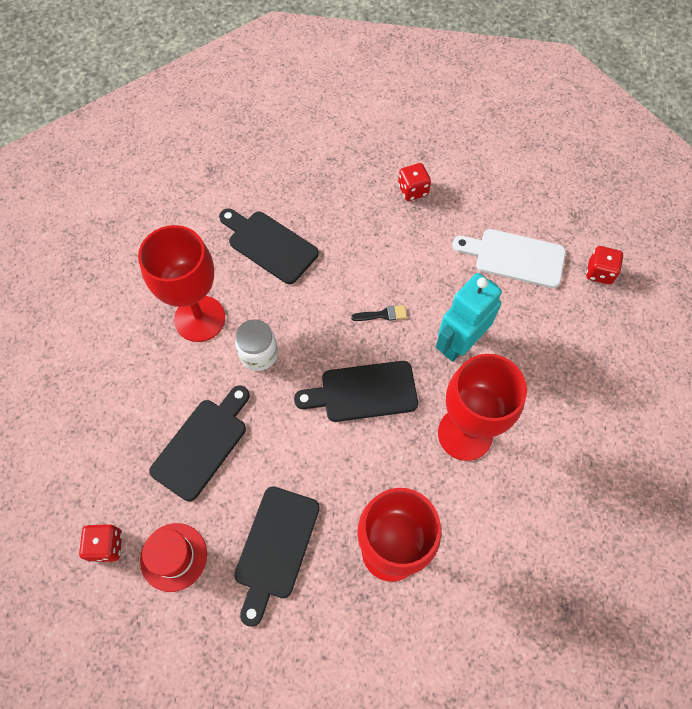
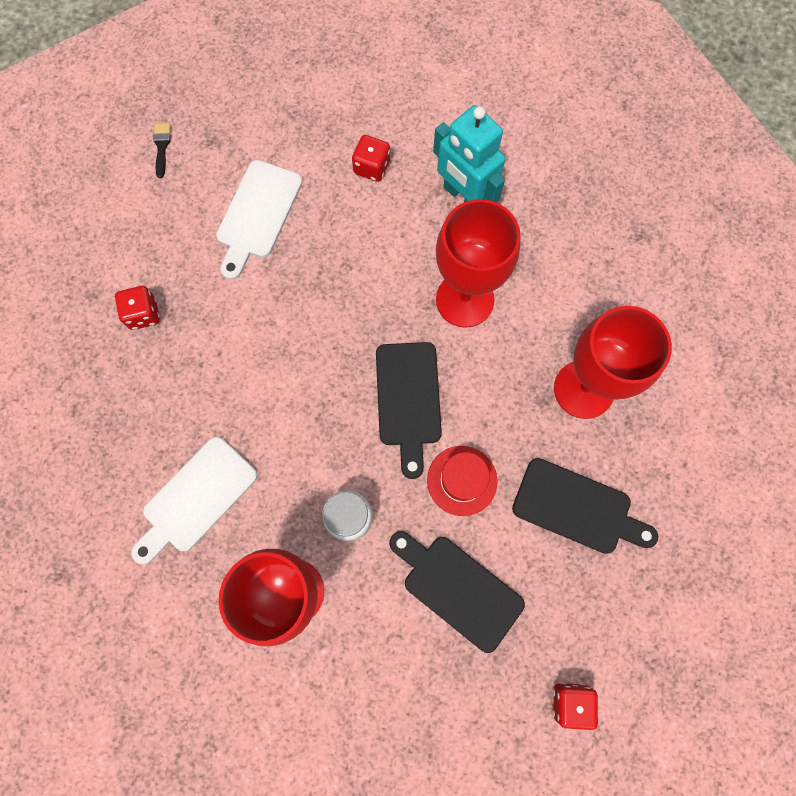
camera: 85 degrees left, 10 degrees up
(173, 557) = (584, 622): red hat -> red hat (462, 480)
(269, 245) = (196, 498): black cutting board -> white cutting board
(383, 314) = (313, 368): black brush -> black brush (162, 147)
(459, 343) = (359, 290): turquoise robot -> turquoise robot (463, 197)
(599, 272) = (289, 132): red dice -> red dice (371, 167)

